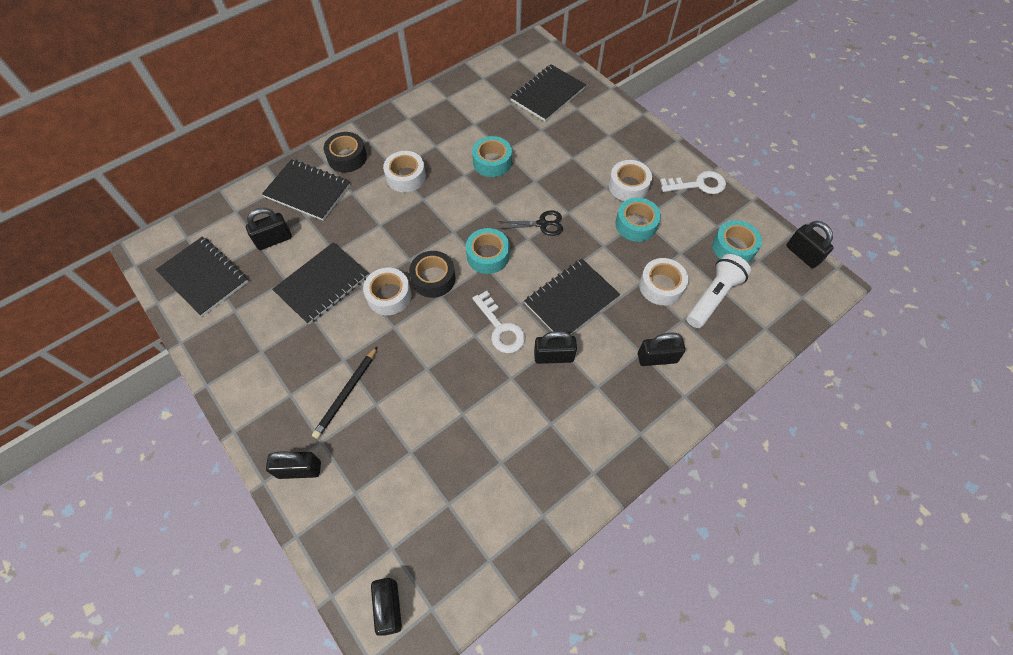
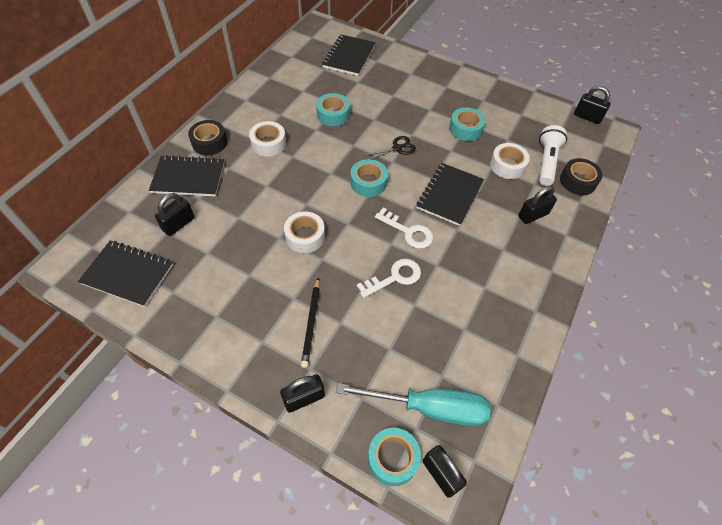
camera: 25 degrees left, 5 degrees down
(322, 284) = (242, 245): black notebook -> none
(416, 532) = (429, 407): none -> turquoise screwdriver
(433, 278) = (334, 212): black tape -> black tape (578, 181)
(553, 356) = (459, 239): black padlock -> none
(628, 186) = (445, 104): white tape -> none
(698, 185) = (493, 91): white key -> white key (394, 277)
(733, 247) = (540, 125): turquoise tape -> turquoise tape (392, 458)

